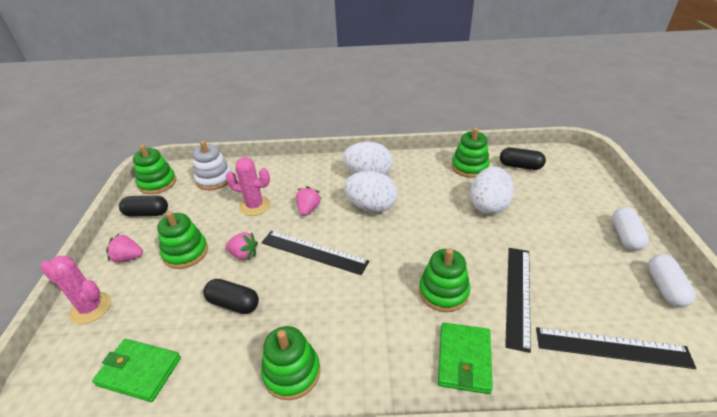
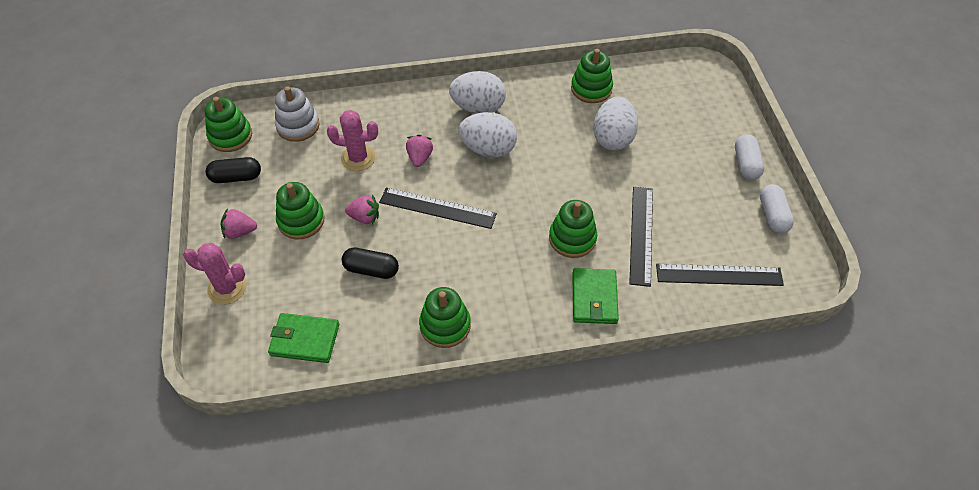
camera: 10 degrees left, 15 degrees up
(520, 166) = (647, 84): black capsule -> none

